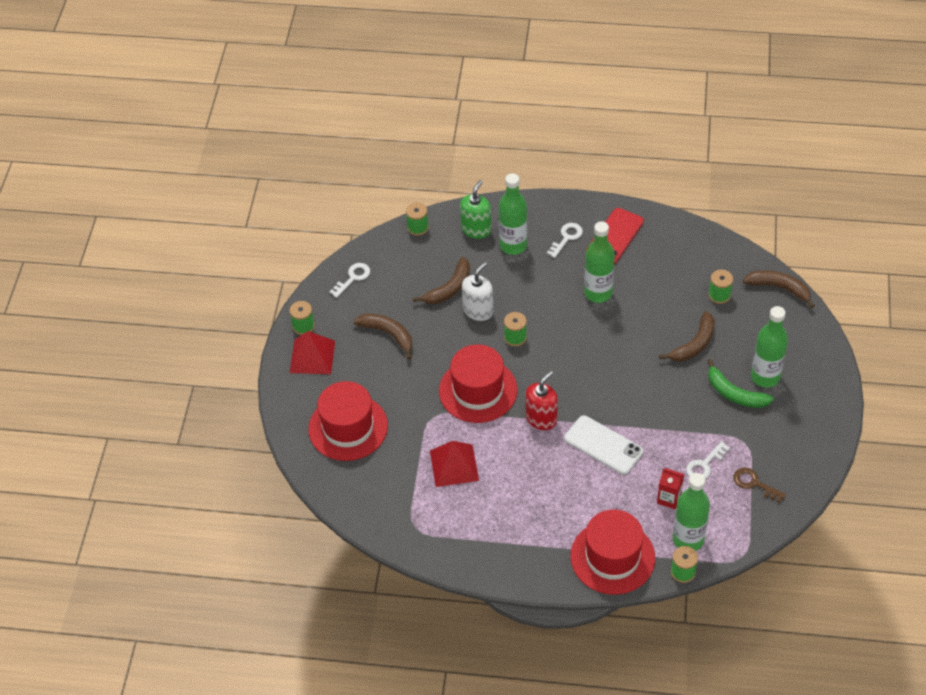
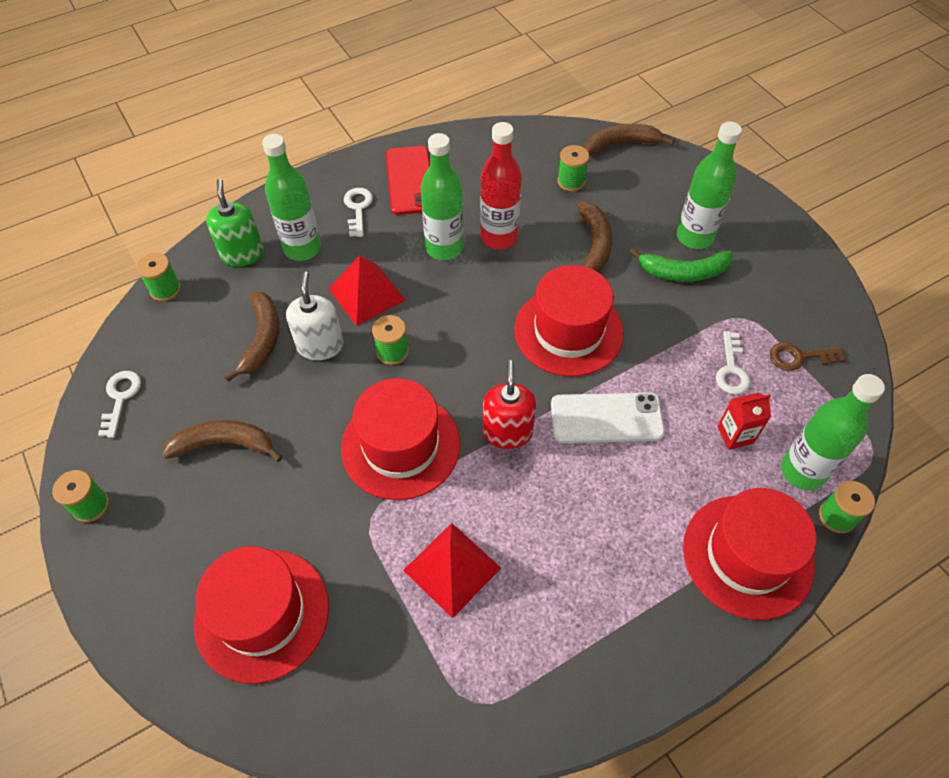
camera: 40 degrees left, 5 degrees up
(312, 356) = (134, 542): red pyramid -> red pyramid (367, 294)
(627, 386) = (568, 331): none -> red hat
(638, 305) = (499, 237): none -> red bottle

